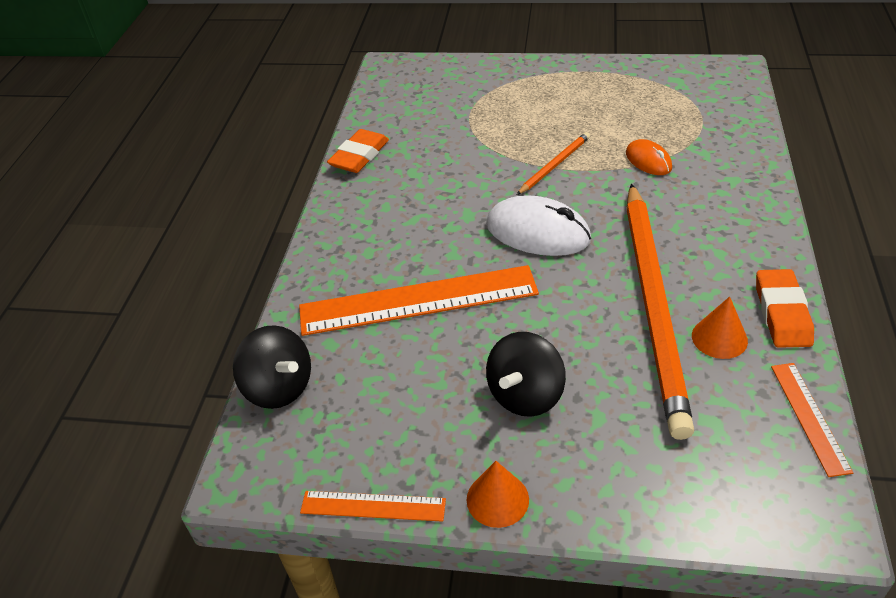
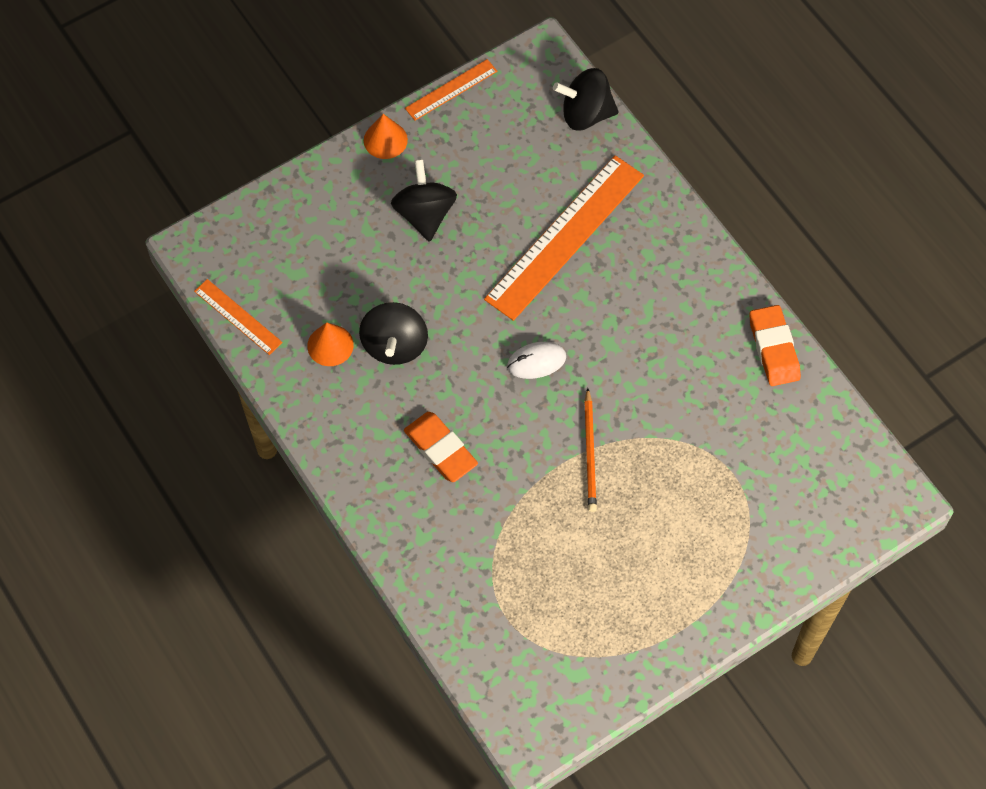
camera: 135 degrees right, 20 degrees up
(538, 232) = (536, 361): white mouse -> white mouse, size x0.57
(648, 160) = (512, 514): orange mouse -> none
(653, 305) = (395, 345): orange pencil -> black spinning top
(782, 313) = (300, 398): orange eraser -> orange eraser (440, 449)

